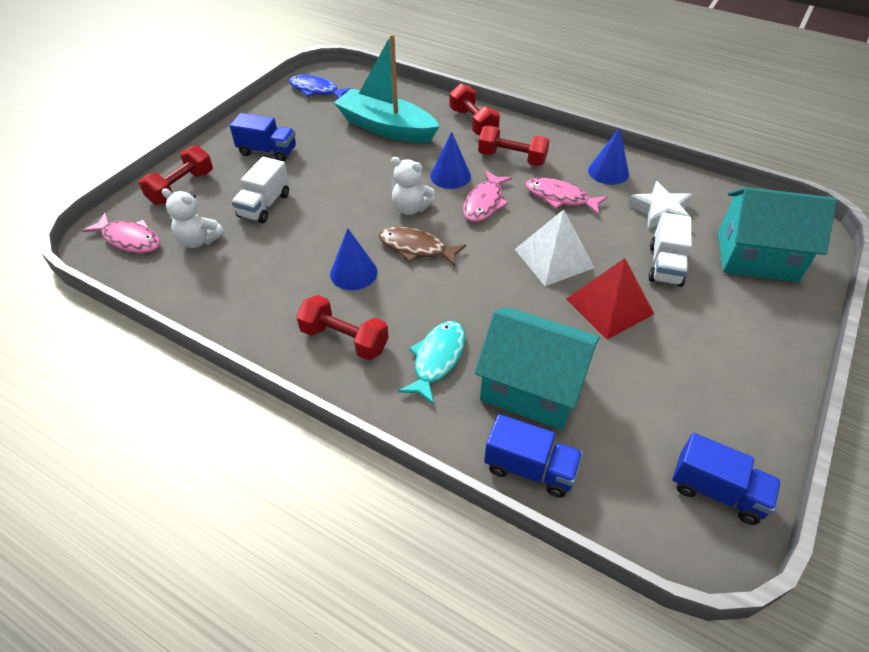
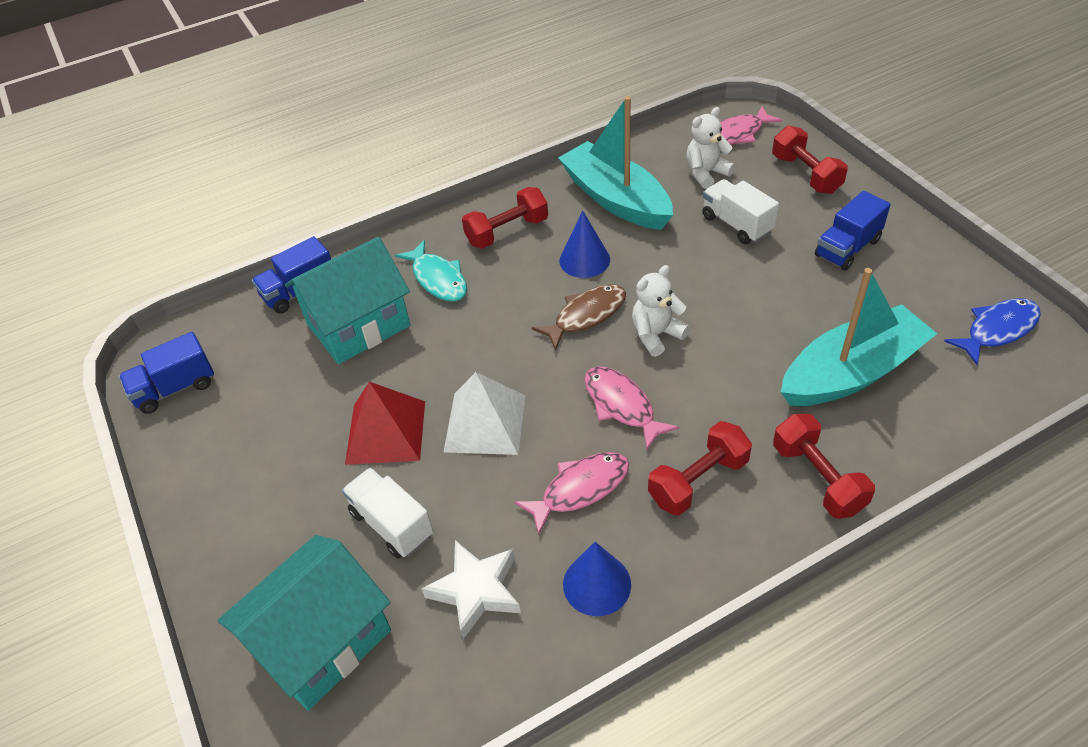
camera: 125 degrees right, 0 degrees up
(260, 283) = (616, 199): none -> turquoise boat
(450, 176) = (697, 396): blue cone -> none
(473, 123) = (817, 478): red dumbbell -> red dumbbell turned 60 degrees clockwise

